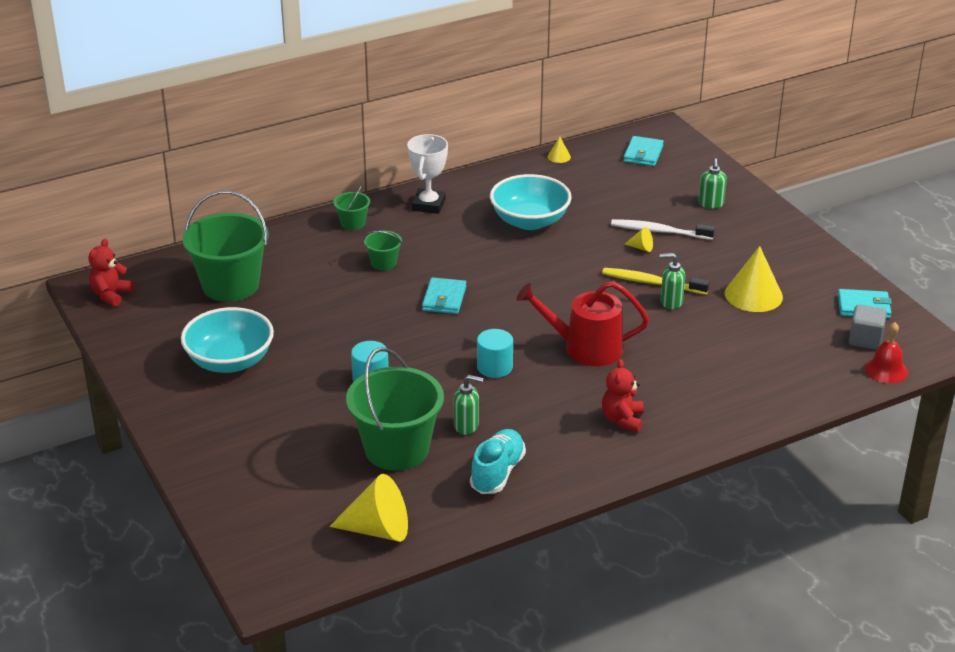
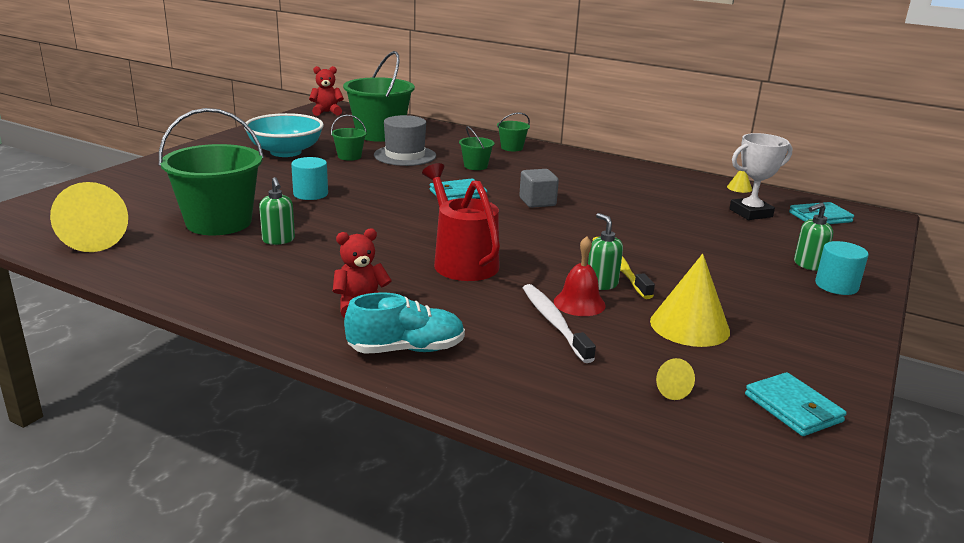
camera: 55 degrees right, 10 degrees down
(284, 326) = (349, 156): none -> green bucket
(314, 292) = (405, 155): none -> grey hat
(428, 205) = (579, 163): white trophy -> white trophy (750, 213)
(494, 367) = (382, 232): turquoise cylinder -> turquoise cylinder (836, 286)
(497, 473) = (215, 268): turquoise shoe -> turquoise shoe (406, 349)
(530, 221) = (623, 198): turquoise bowl -> none
(641, 247) = (669, 250): yellow cone -> yellow cone (669, 389)
(659, 231) = (711, 251): white toothbrush -> white toothbrush (554, 322)
(865, 339) = (723, 428): grey cube -> grey cube (537, 202)
(886, 370) = (680, 464): red bell -> red bell (579, 303)

